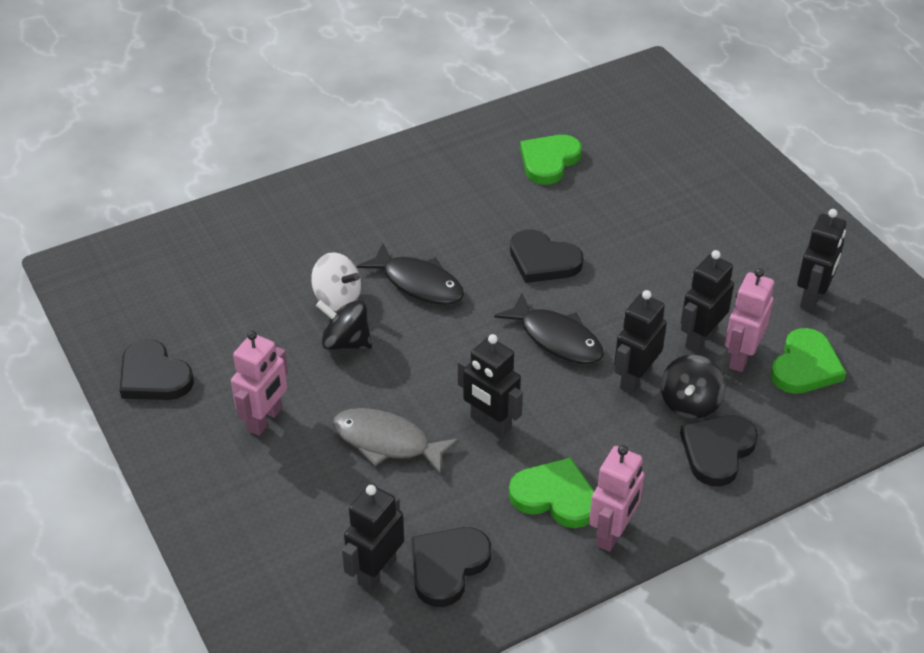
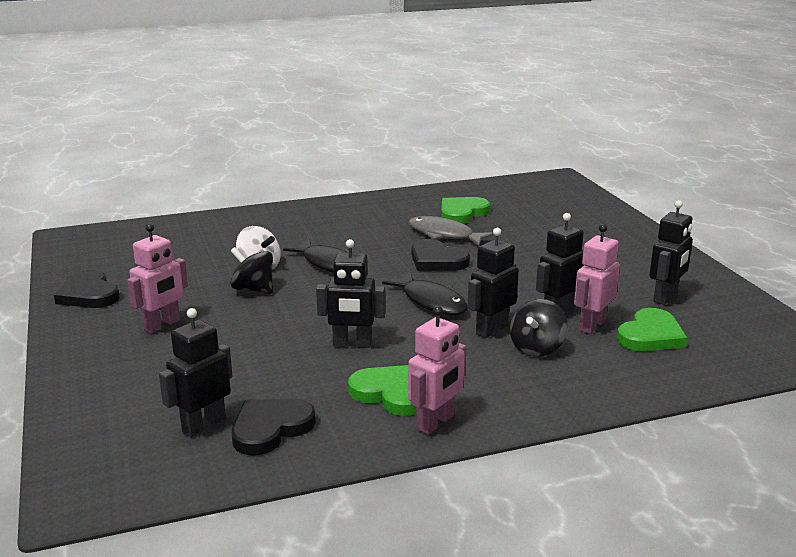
camera: 10 degrees right, 20 degrees down
(387, 442) = (257, 347): grey fish -> grey fish (444, 235)
(490, 423) = (352, 344): black robot -> black robot turned 45 degrees counterclockwise
(717, 451) = (554, 379): black heart -> none

